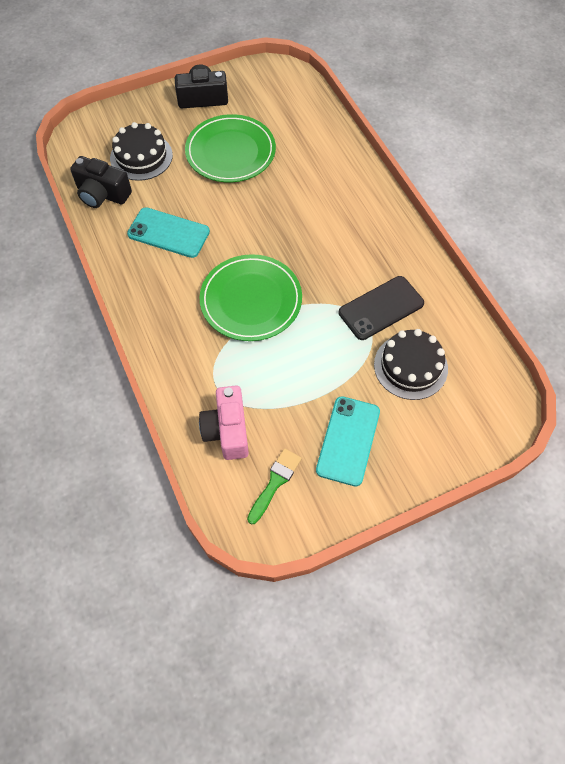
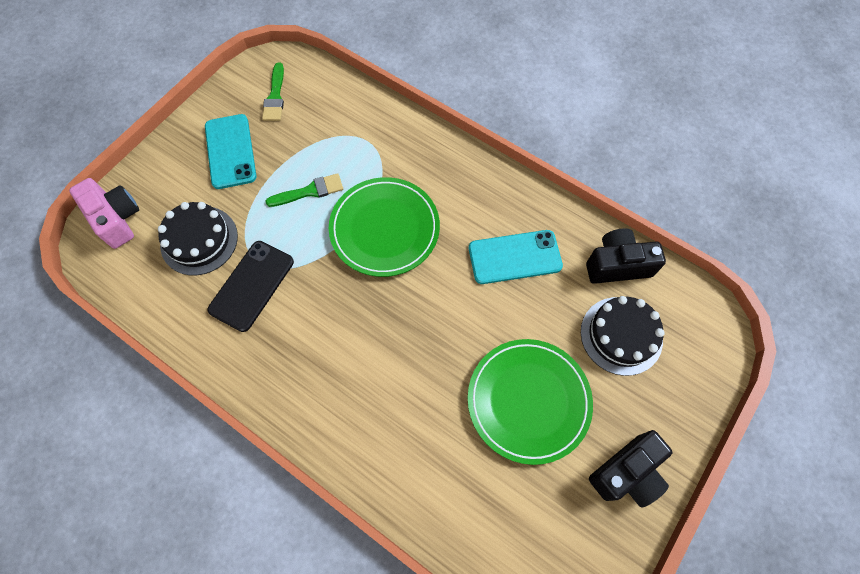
camera: 150 degrees right, 5 degrees up
(227, 430) = (334, 113): pink camera -> pink camera (116, 219)
(295, 363) = (309, 191): none -> green brush

